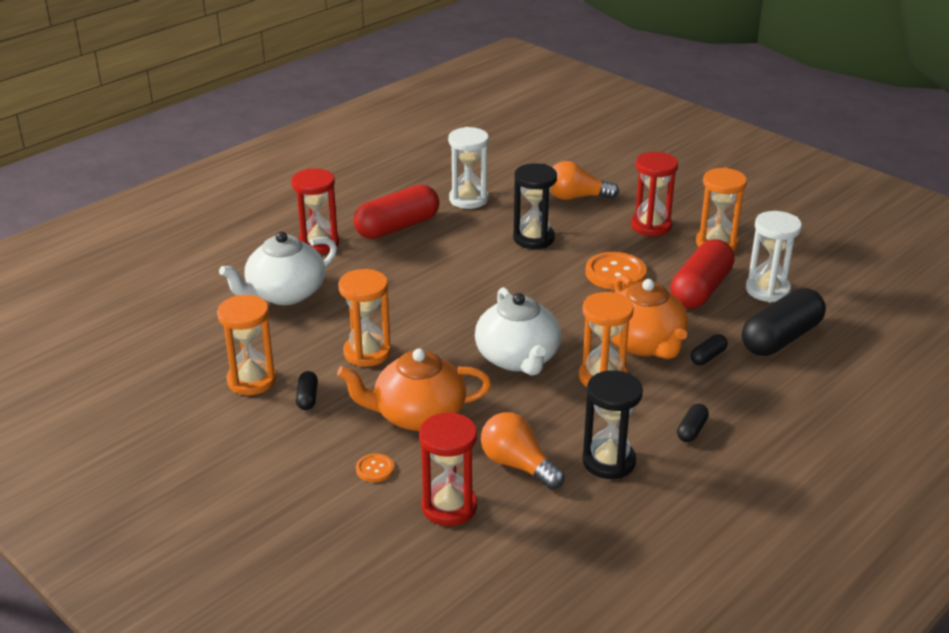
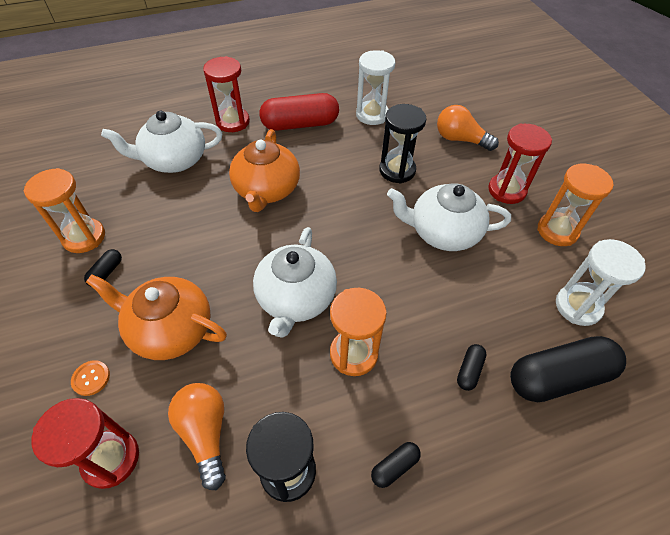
camera: 25 degrees right, 20 degrees up
(367, 353) = (185, 242): orange hourglass -> none
(615, 273) = (443, 232): orange button -> white teapot
(644, 344) = (417, 327): orange teapot -> orange teapot (266, 190)
(700, 290) = (510, 281): red capsule -> none
(708, 357) = (469, 370): black capsule -> black capsule turned 45 degrees counterclockwise

